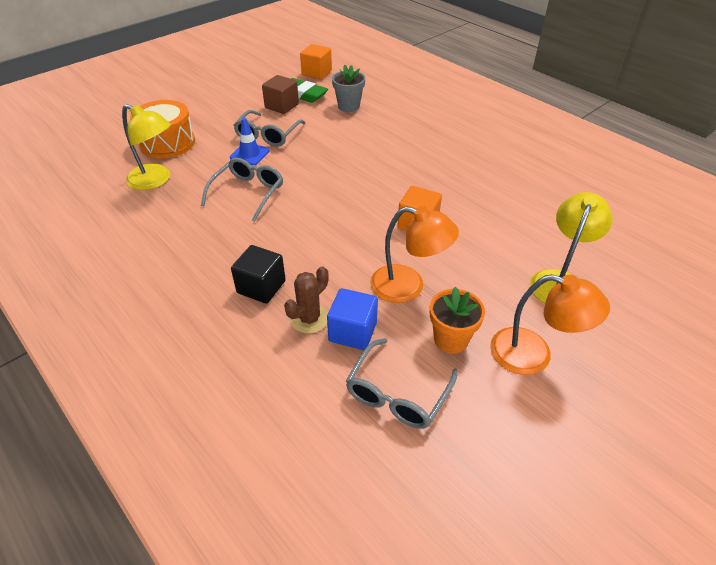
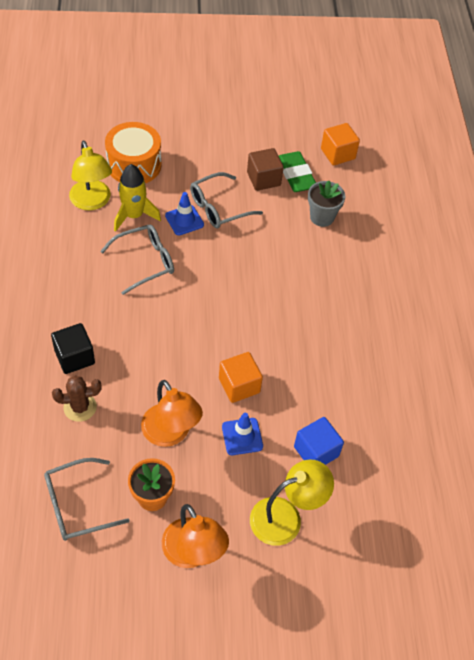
camera: 35 degrees right, 10 degrees up
(203, 171) = (134, 215): none -> yellow rocket
(353, 332) = (96, 439): blue cube -> blue cube (316, 451)
(462, 253) = (242, 436): none -> blue traffic cone

